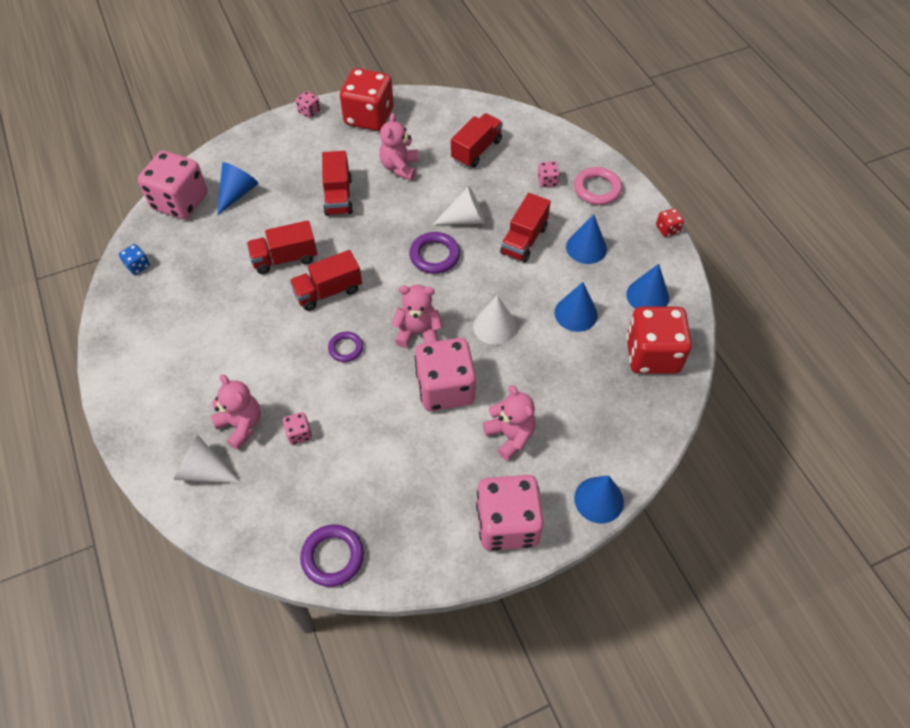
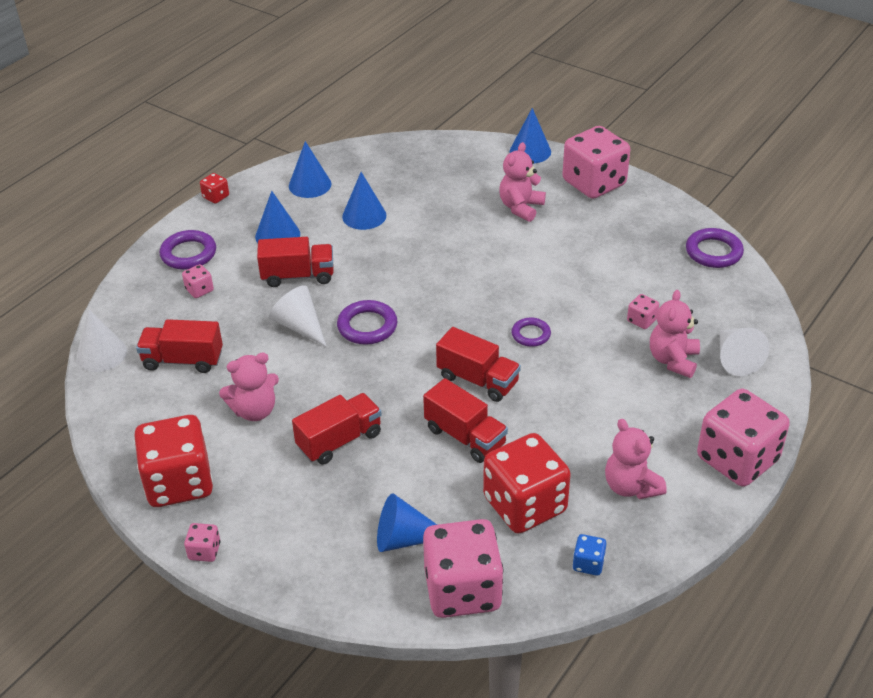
camera: 120 degrees left, 15 degrees down
(418, 332) = (469, 297): pink teddy bear -> pink teddy bear (631, 486)
(445, 388) = (512, 257): pink dice -> pink dice (737, 459)
(494, 326) = (420, 255): white cone -> white cone (101, 354)
(597, 189) = (188, 254): pink ring -> purple ring
(652, 354) = (373, 165): red dice -> red dice (524, 505)

